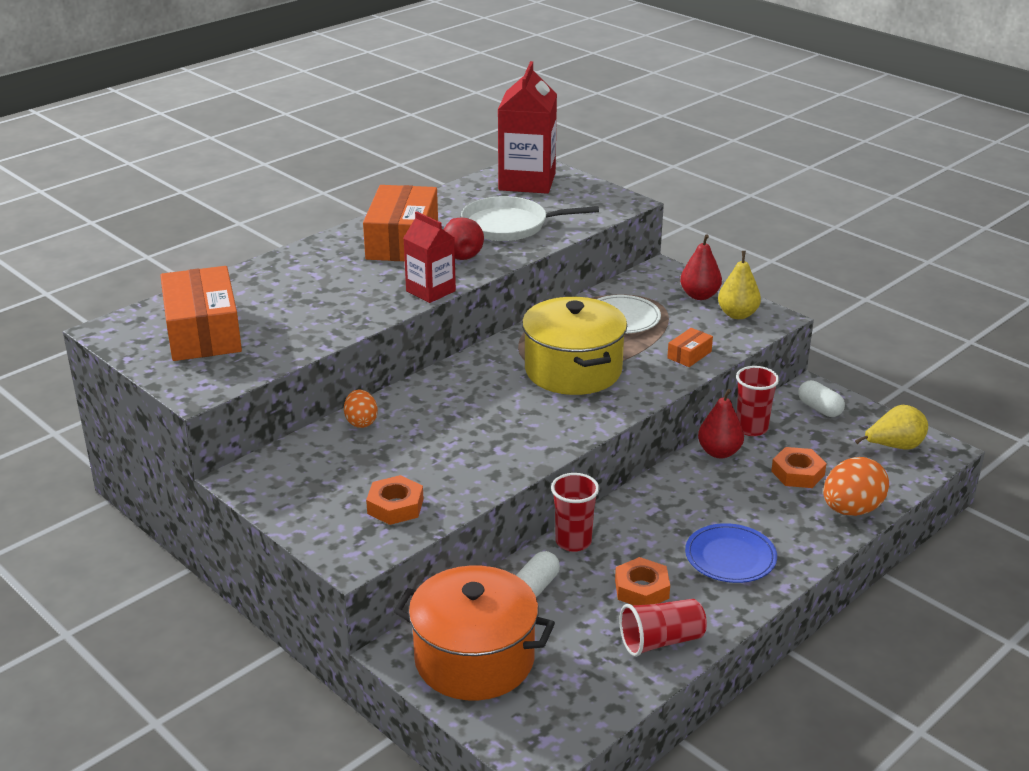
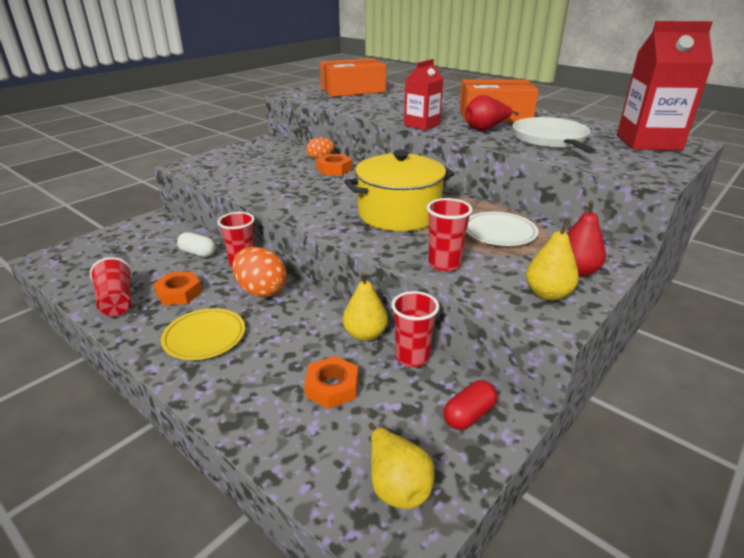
camera: 85 degrees right, 0 degrees up
(395, 506) = (229, 171): orange nut -> orange nut (334, 169)
(474, 659) = (138, 237): orange pot -> none
(689, 355) = (444, 264): orange box -> red cup
(719, 452) = (365, 334): red pear -> yellow pear
(730, 557) = (204, 337): blue plate -> yellow plate
(819, 409) = (469, 415): white capsule -> red capsule
(851, 510) = (262, 426): orange egg -> orange egg (261, 291)

